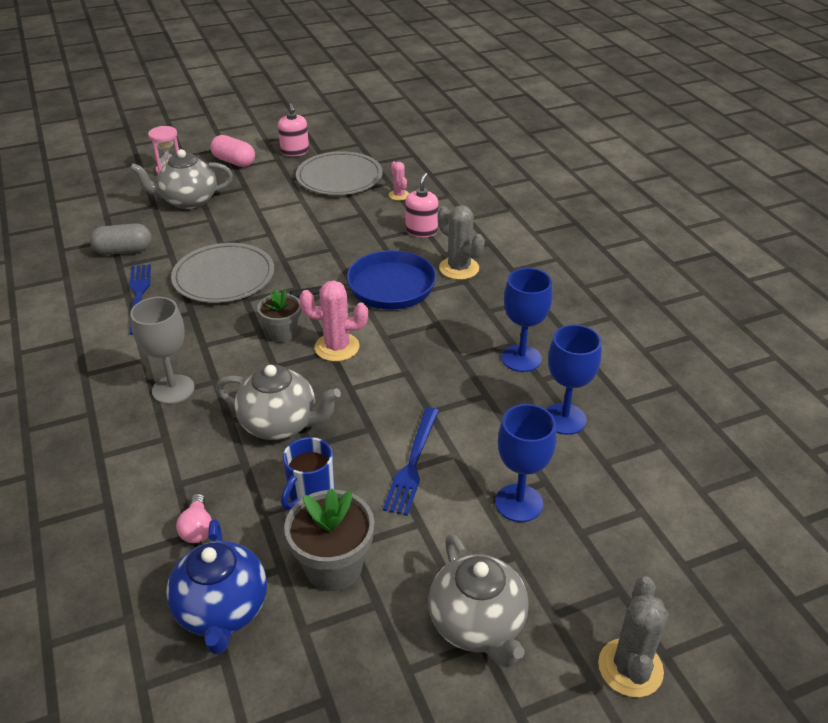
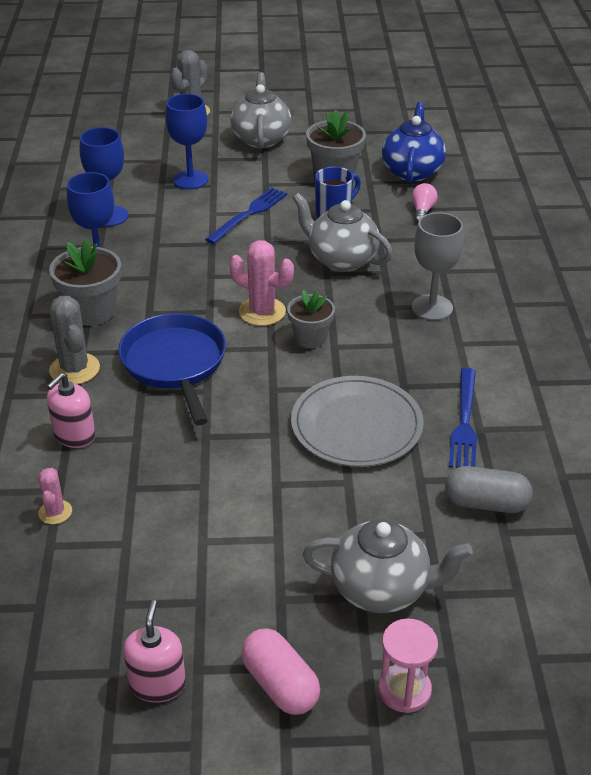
camera: 160 degrees left, 0 degrees up
(339, 177) = (118, 582): grey plate -> none
(385, 288) = (175, 364): blue pan -> blue pan turned 75 degrees clockwise
(486, 313) = (92, 311): none -> grey flower pot

